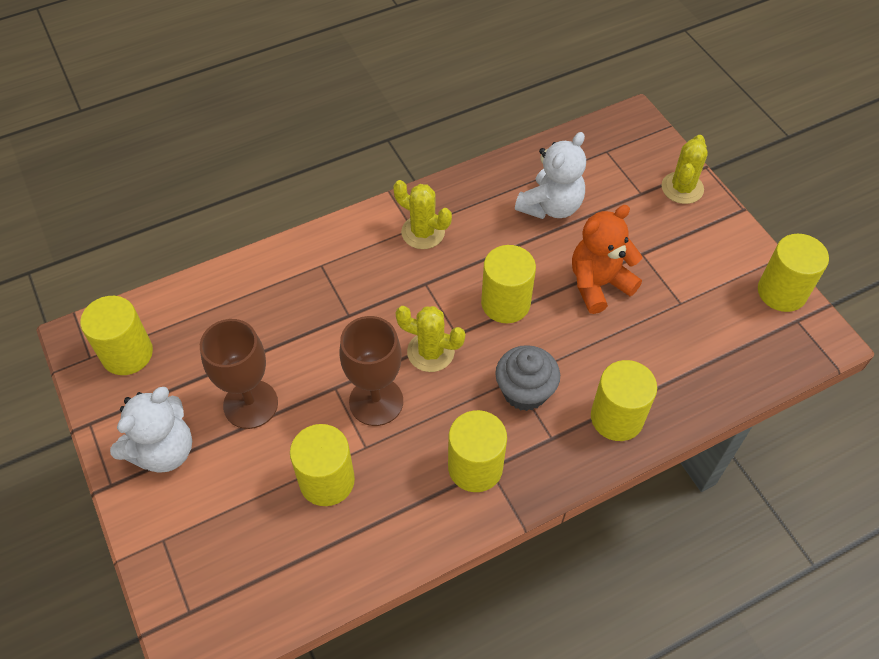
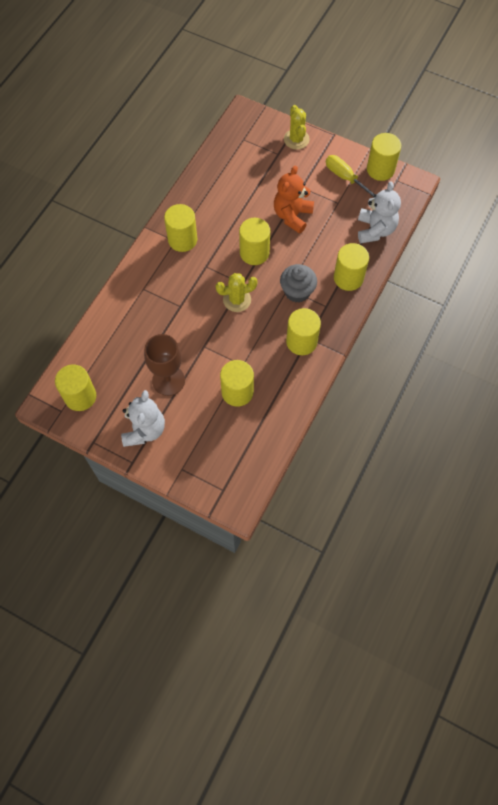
camera: 35 degrees left, 10 degrees up
(376, 401) = (230, 340): brown goblet -> none
(423, 232) = (182, 239): yellow cactus -> yellow cylinder
(550, 206) = (237, 187): white teddy bear -> white teddy bear (375, 230)
(718, 275) = (345, 178): none -> yellow screwdriver

